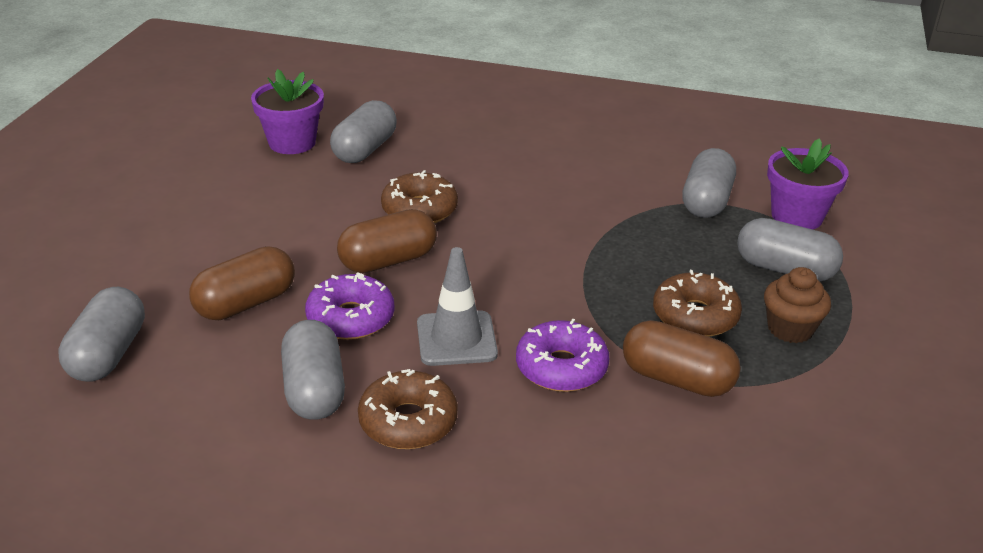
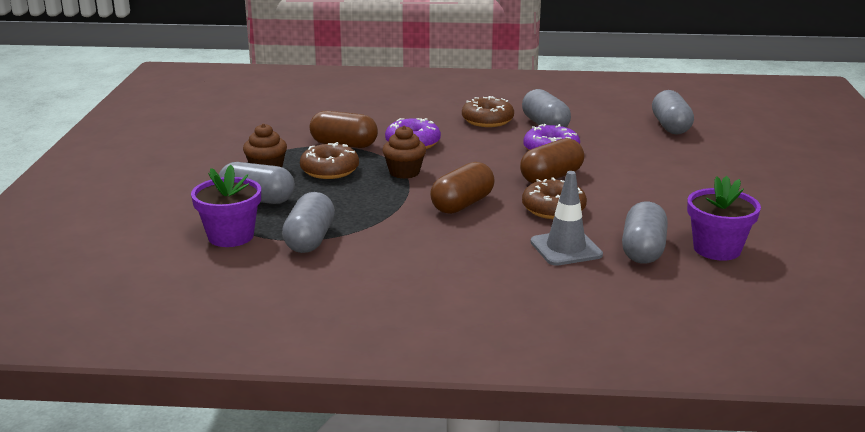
camera: 170 degrees right, 10 degrees down
(246, 303) = (621, 150): brown capsule -> brown capsule (462, 204)
(456, 339) = (480, 148): grey traffic cone -> grey traffic cone (566, 248)
(586, 297) = (404, 172): none -> brown cupcake

